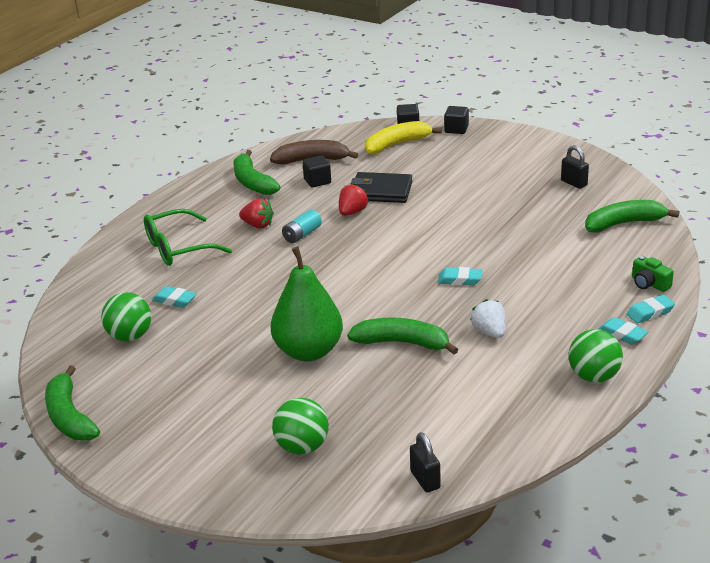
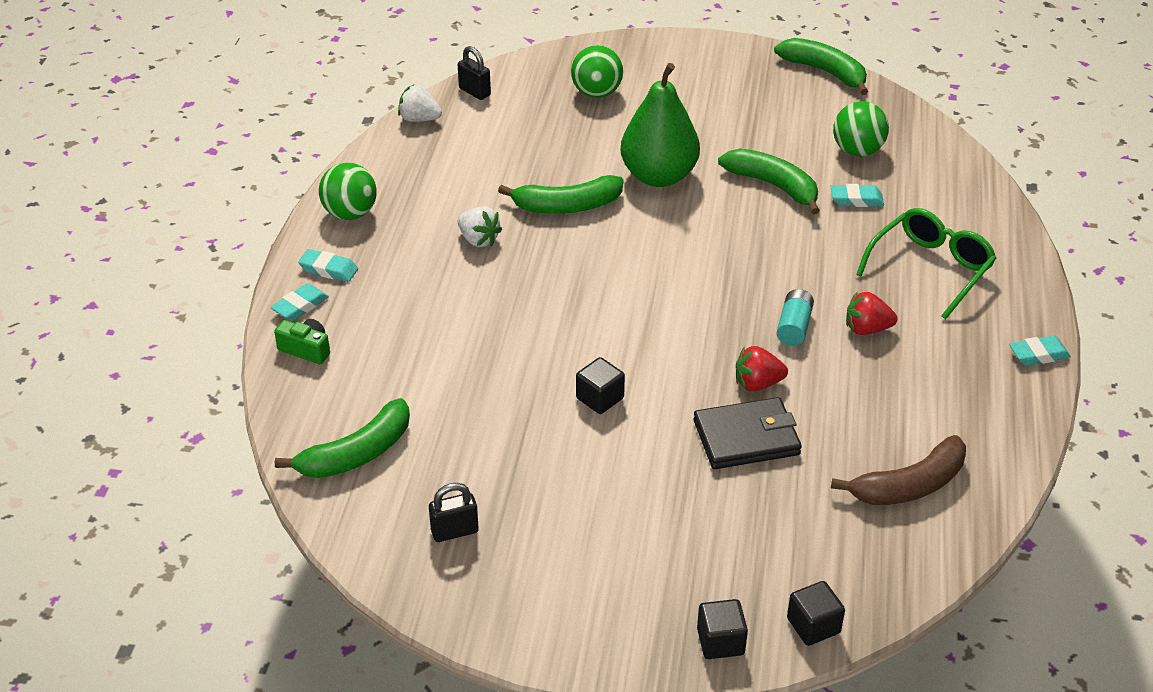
camera: 155 degrees right, 10 degrees up
(252, 182) = (953, 410): green banana -> green banana (773, 186)
(317, 181) = (858, 436): black cube -> black cube (600, 398)
(352, 212) = (757, 384): red strawberry -> red strawberry turned 75 degrees clockwise
(396, 144) = (799, 565): yellow banana -> none
(460, 280) = (545, 302): turquoise eraser -> turquoise eraser (1038, 354)
(497, 460) = (419, 119): none -> white strawberry
(574, 183) = (454, 531): black padlock -> black padlock turned 45 degrees counterclockwise

